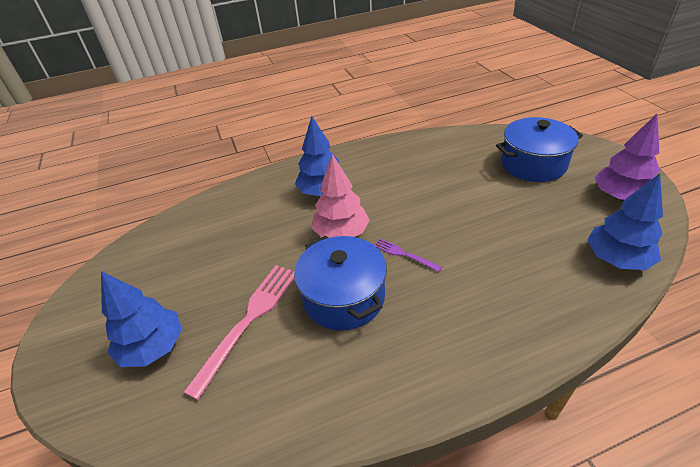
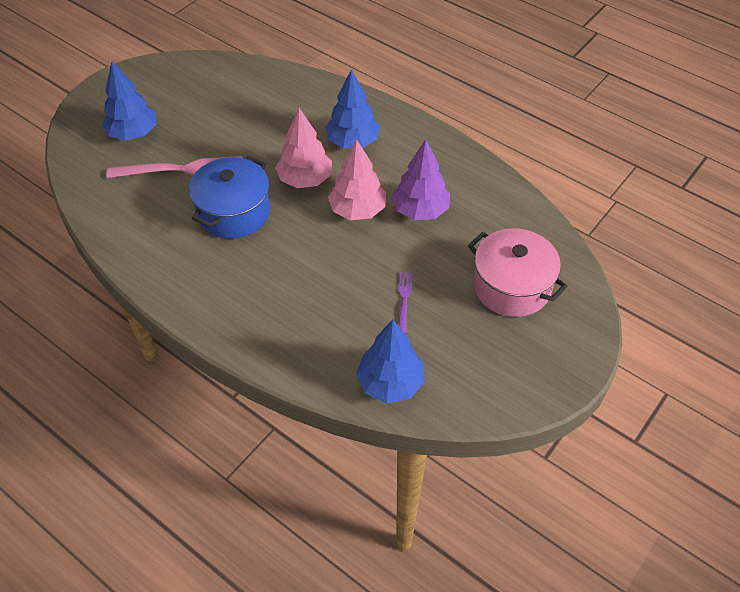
camera: 55 degrees right, 10 degrees up
(403, 214) = (357, 210): none -> pink tree
(404, 254) = (304, 230): purple fork -> purple fork (404, 299)
(533, 164) = (512, 286): blue pot -> pink pot
(620, 196) = (499, 373): purple tree -> purple tree (420, 210)

